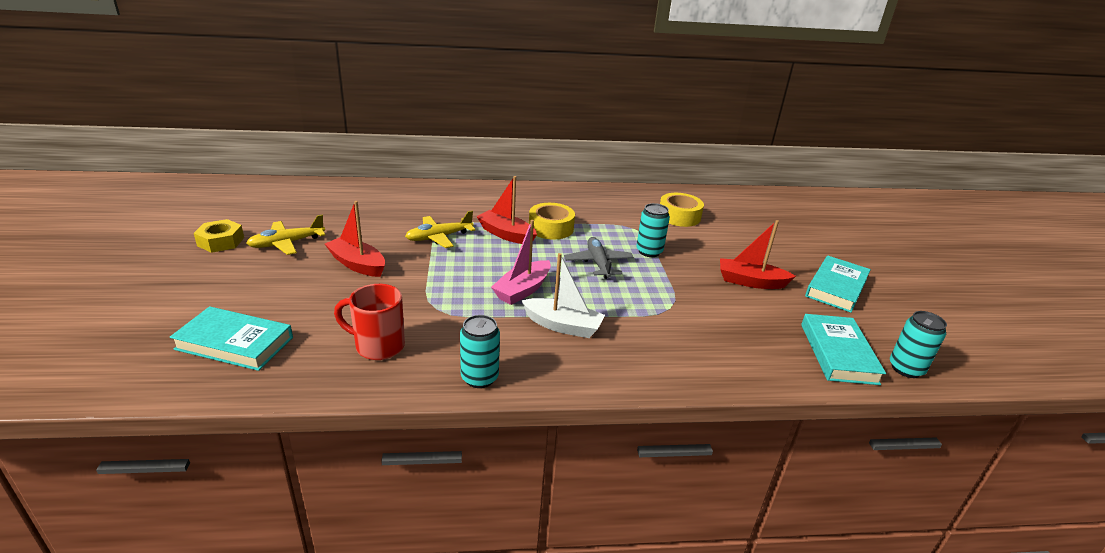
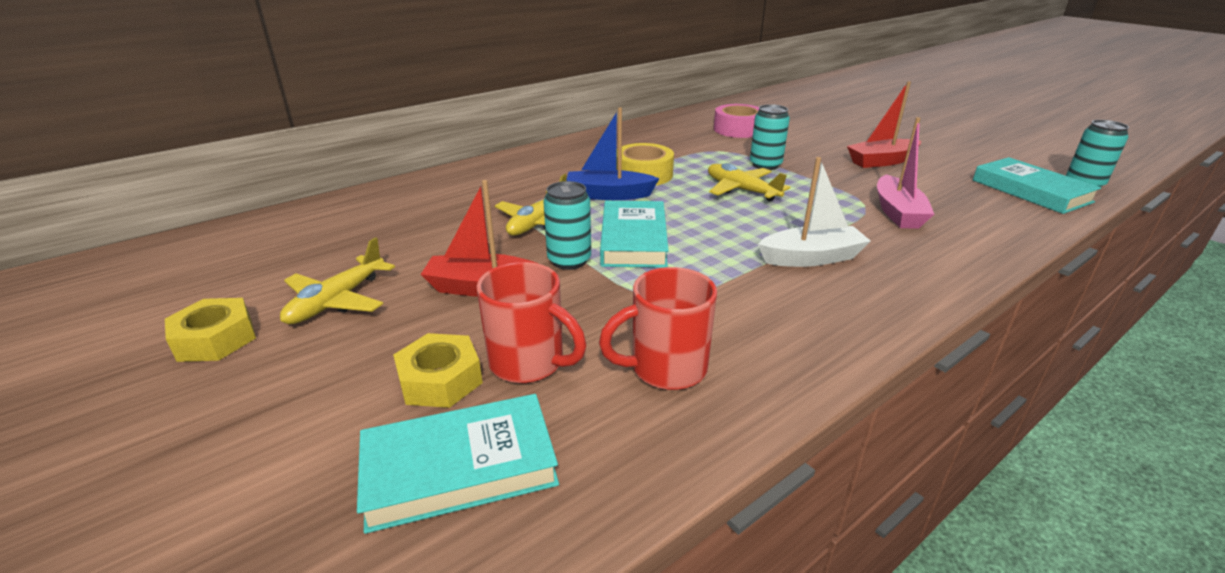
camera: 30 degrees left, 0 degrees up
(277, 302) = (440, 380): none -> yellow nut
(323, 312) = (529, 363): none -> red mug
(479, 378) = (829, 346): turquoise can -> turquoise can (569, 261)
(506, 234) = (608, 195): red boat -> blue boat
(522, 290) = (716, 240): pink boat -> pink boat (897, 213)
(598, 263) = (741, 190): grey plane -> yellow plane
(679, 216) = (738, 129): yellow tape -> pink tape
(836, 287) = (941, 145): turquoise book -> turquoise book (633, 240)

